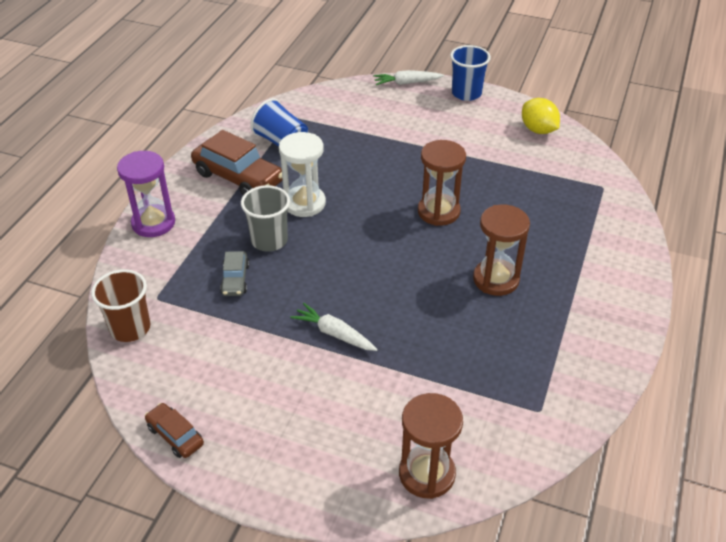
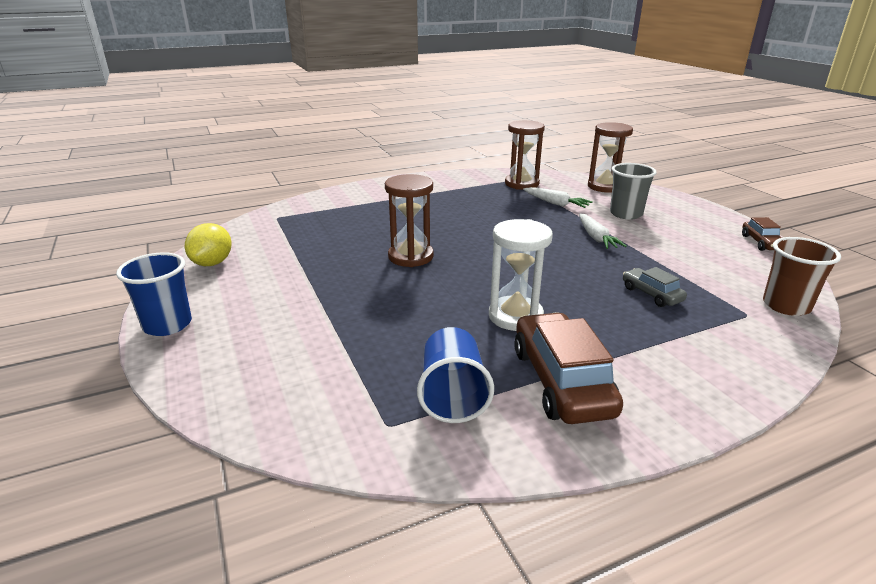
camera: 135 degrees left, 15 degrees down
(153, 223) = (721, 385): purple hourglass -> none
(235, 279) = (651, 294): grey car -> grey car turned 75 degrees counterclockwise
(269, 240) = (588, 305): grey cup -> grey cup (626, 214)
(406, 83) = (178, 378): white carrot -> white carrot (556, 203)
(496, 279) = (445, 215): brown hourglass -> brown hourglass (522, 184)

